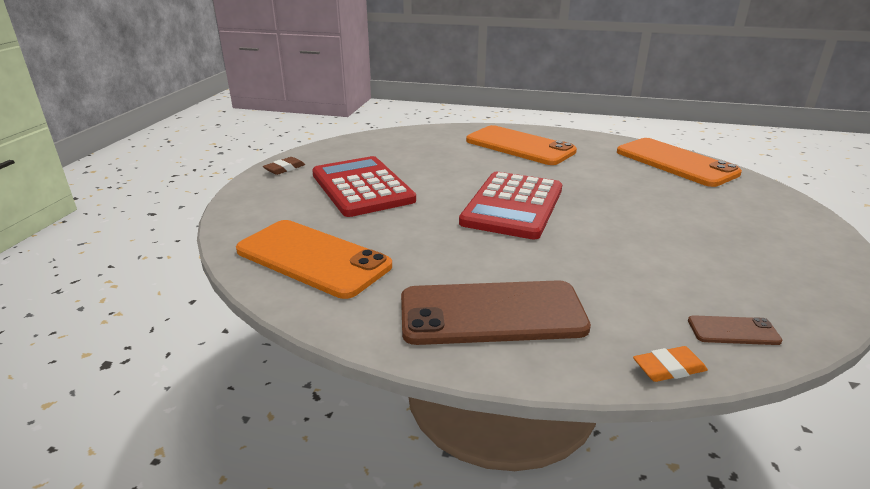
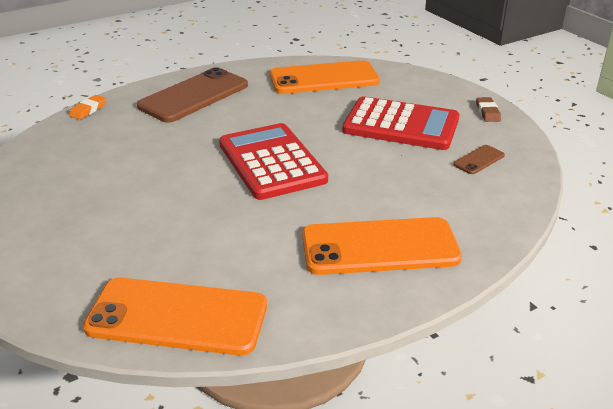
camera: 135 degrees right, 5 degrees up
(733, 331) = (59, 139): brown phone -> brown phone (479, 160)

